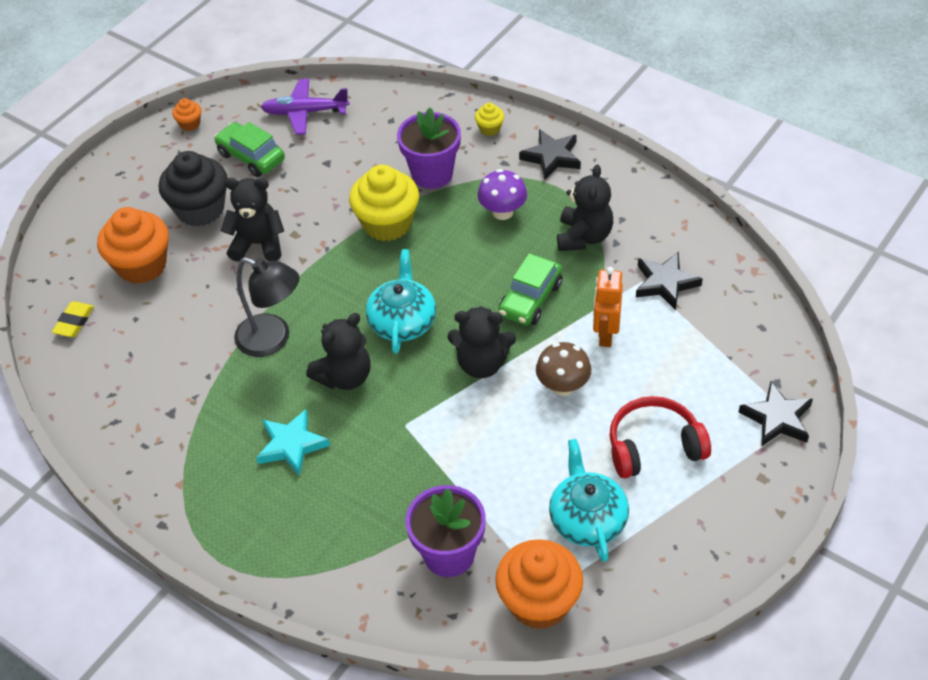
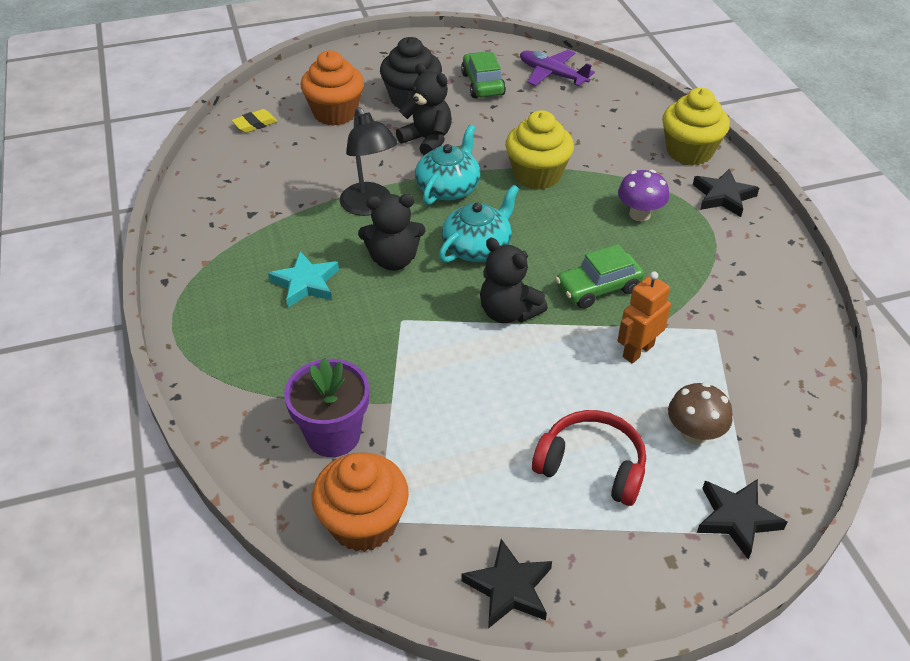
camera: 35 degrees right, 5 degrees down
(190, 124) = (462, 45): orange cupcake -> none
(432, 174) = (608, 159): purple flower pot -> none
(490, 128) = (689, 151): yellow cupcake -> yellow cupcake, size x2.21
(563, 386) = (559, 369): brown mushroom -> brown mushroom (694, 434)
(584, 237) = (693, 268): black teddy bear -> none
(587, 519) = (473, 485): turquoise teapot -> turquoise teapot (448, 188)
(665, 283) = (734, 343): black star -> black star (509, 588)

